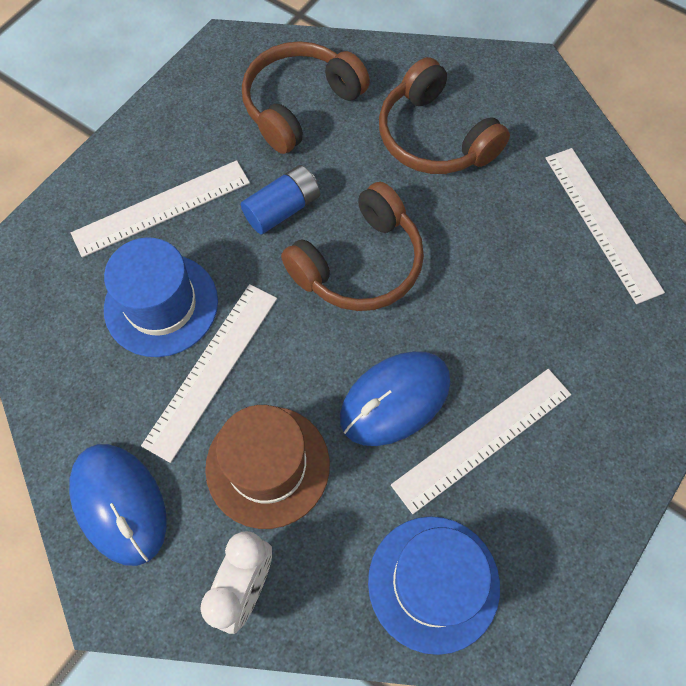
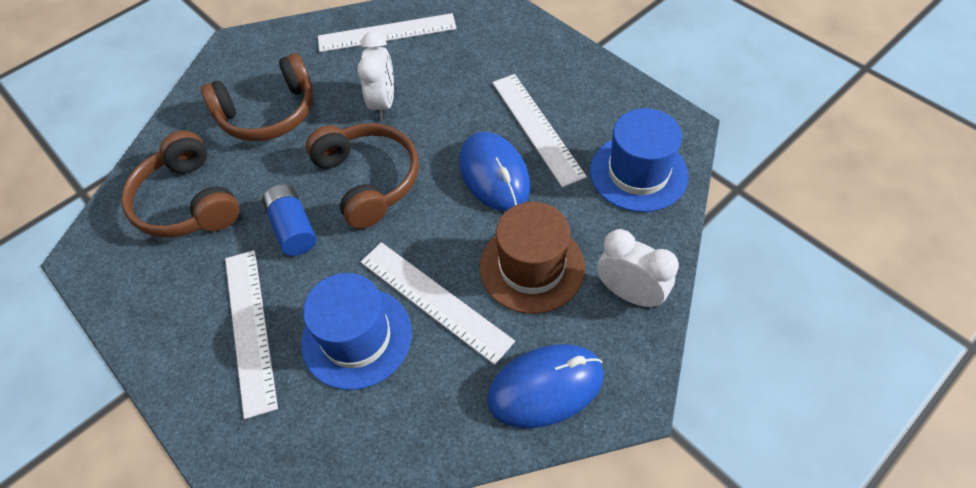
camera: 75 degrees left, 10 degrees down
(480, 250) = (383, 103): none -> white clock

